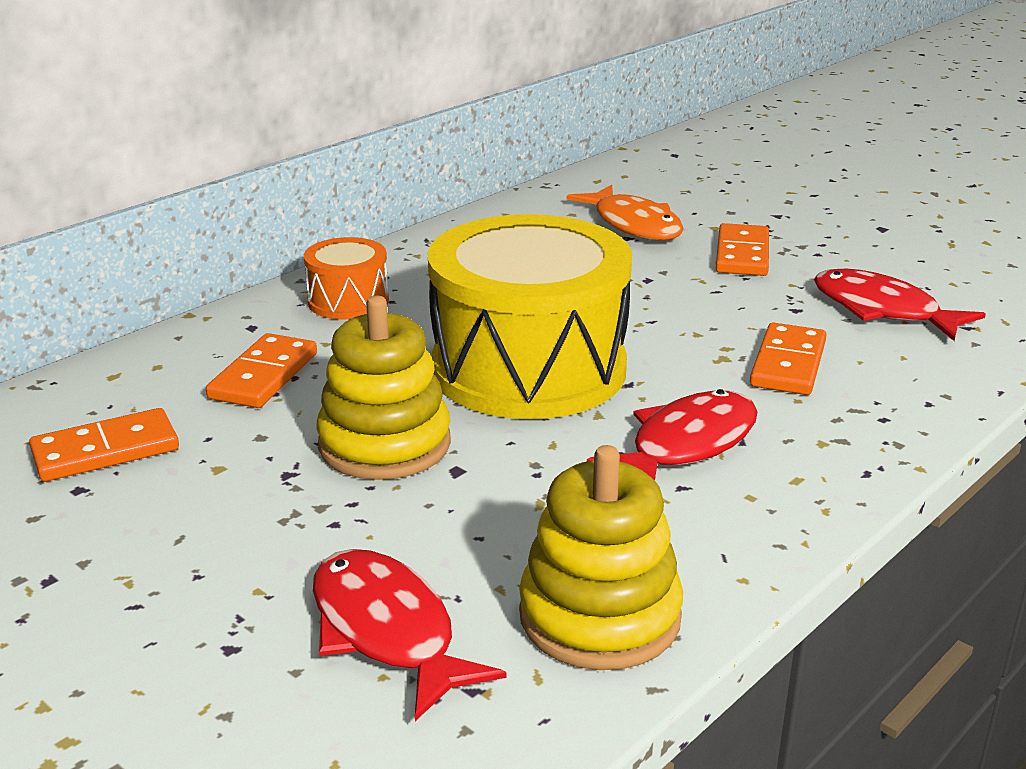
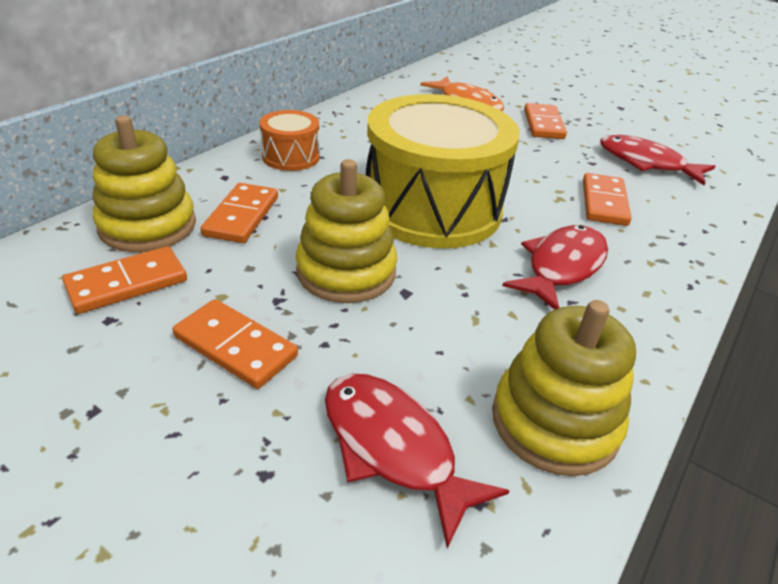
camera: 10 degrees left, 10 degrees up
(141, 386) = (148, 226): none -> yellow stacking toy
(223, 522) = (235, 347): none -> orange domino

